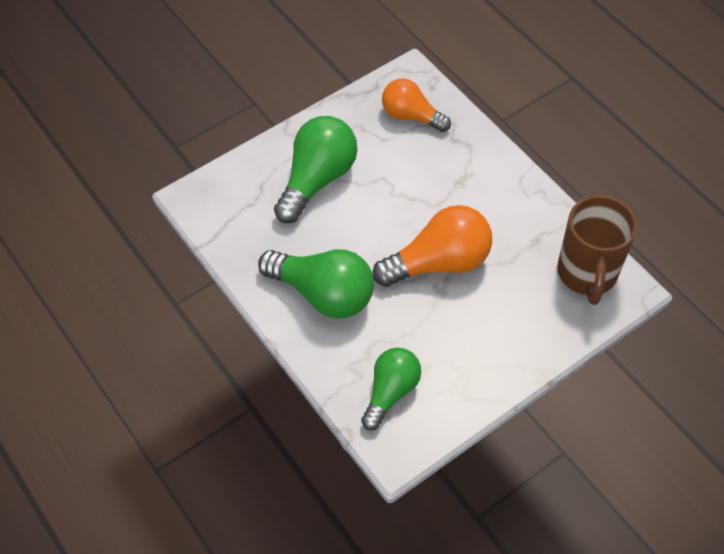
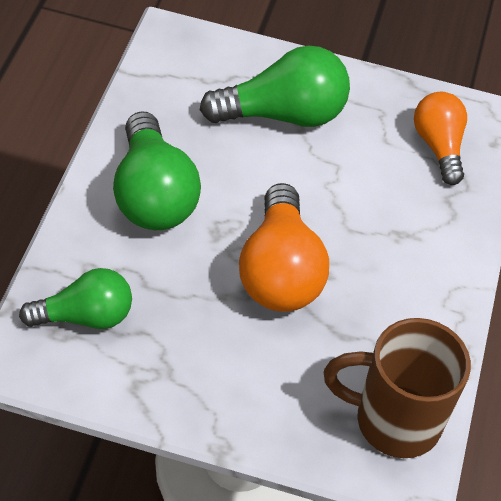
camera: 45 degrees right, 5 degrees down
(439, 262) = (279, 271): orange light bulb -> orange light bulb turned 60 degrees clockwise
(587, 274) = (393, 420): brown mug -> brown mug turned 45 degrees clockwise

